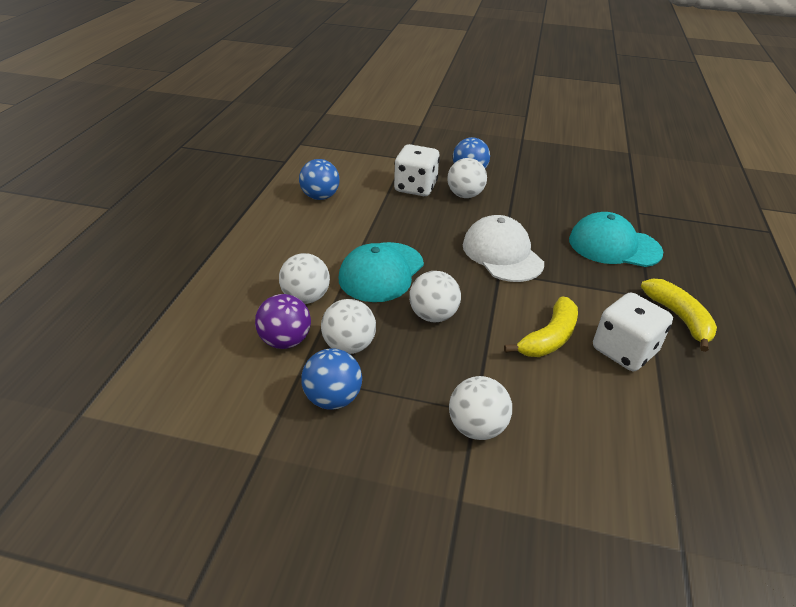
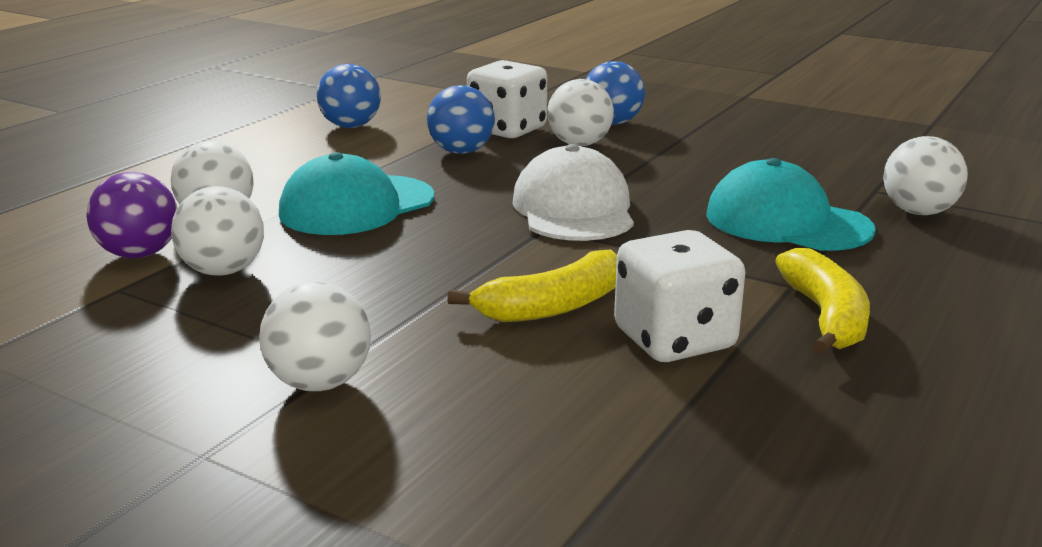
camera: 20 degrees right, 15 degrees down
(333, 398) = (138, 318): blue ball -> blue ball (461, 151)
(433, 315) = (386, 258): white ball -> white ball (918, 212)

